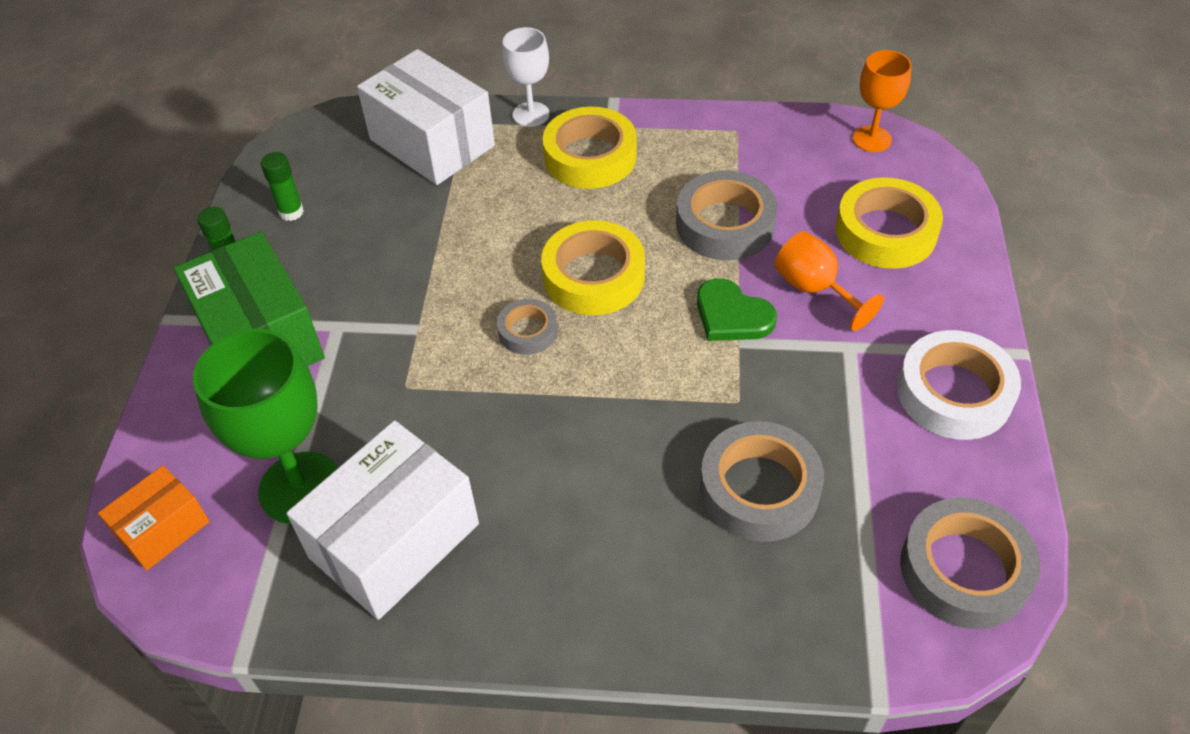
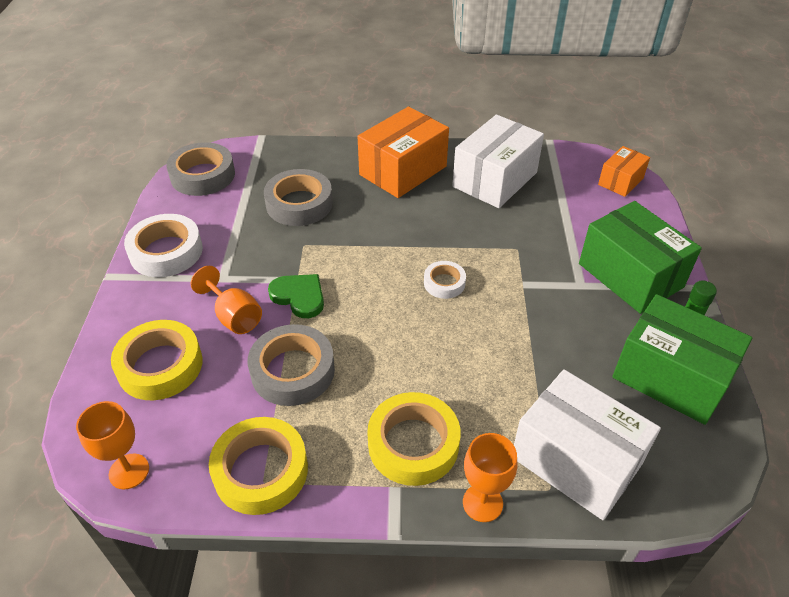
camera: 175 degrees right, 5 degrees down
(291, 212) = (670, 377): green glue stick -> green box
(300, 488) = (556, 199): green goblet -> none
(527, 331) = (444, 283): grey tape -> white tape
(531, 114) = (482, 503): white goblet -> orange goblet
(566, 571) = (403, 170): none -> orange box
(593, 276) = (401, 323): yellow tape -> yellow tape (261, 470)

